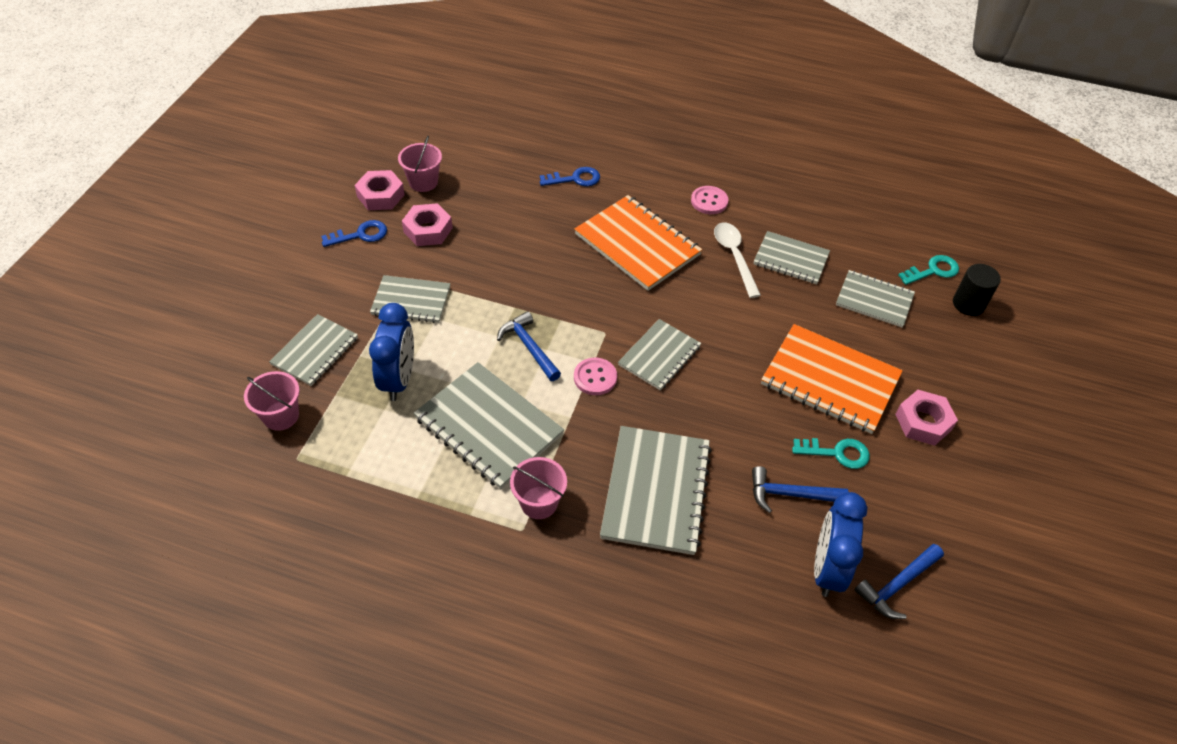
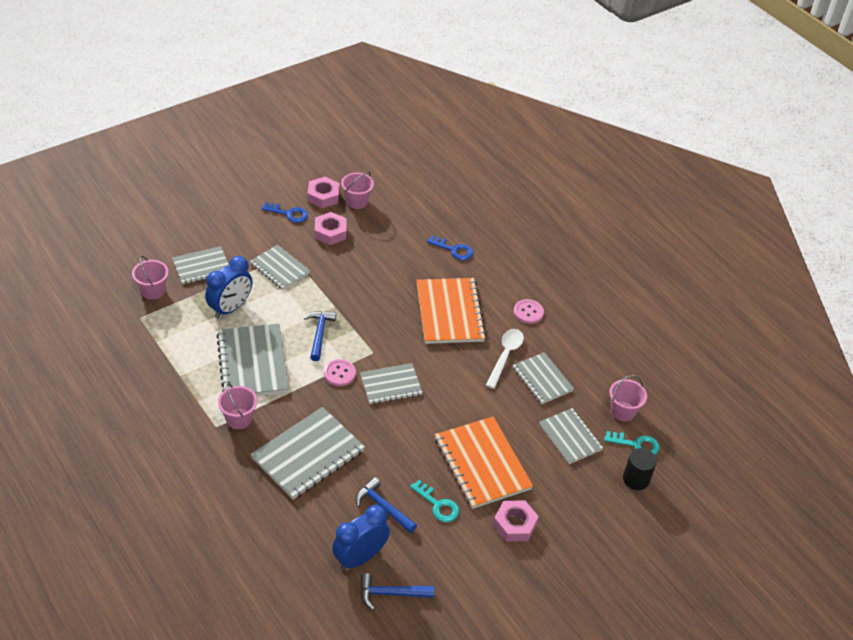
camera: 35 degrees right, 5 degrees down
(889, 246) = (623, 411): none -> pink bucket

